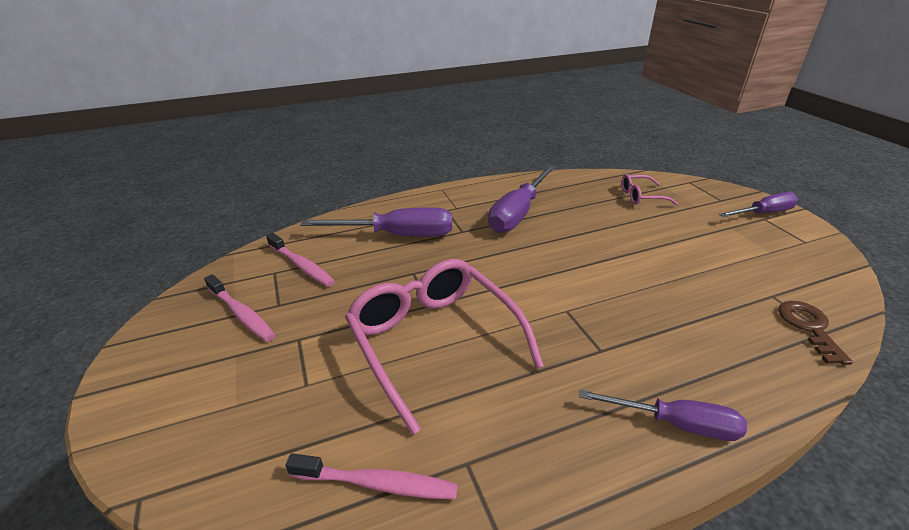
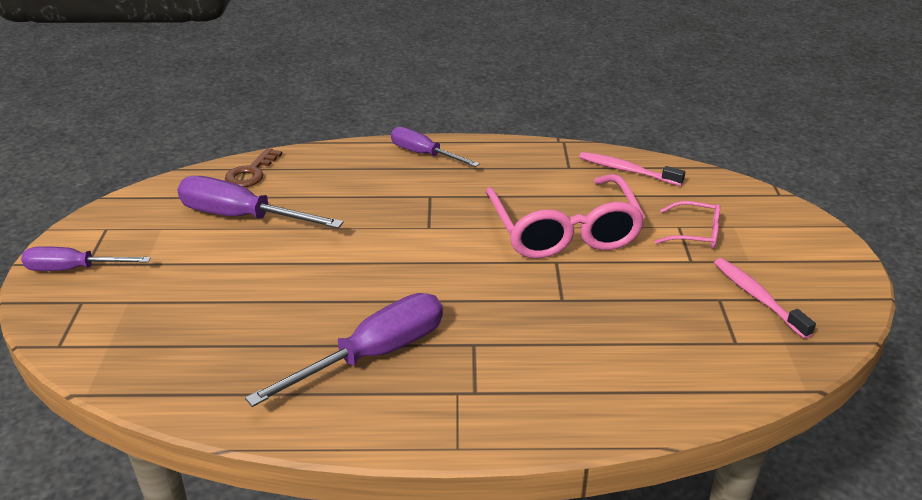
camera: 160 degrees left, 0 degrees up
(302, 266) = (700, 343): pink toothbrush -> none
(397, 235) = (566, 360): purple screwdriver -> purple screwdriver (242, 217)
(641, 196) = (170, 337): pink glasses -> pink glasses (694, 233)

